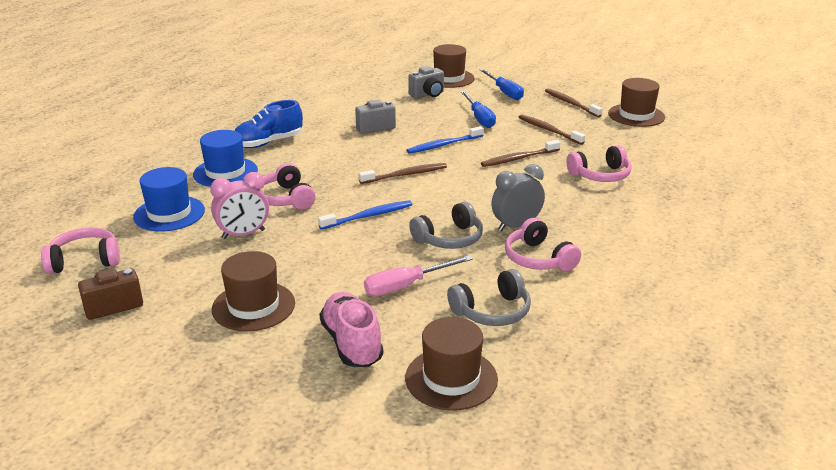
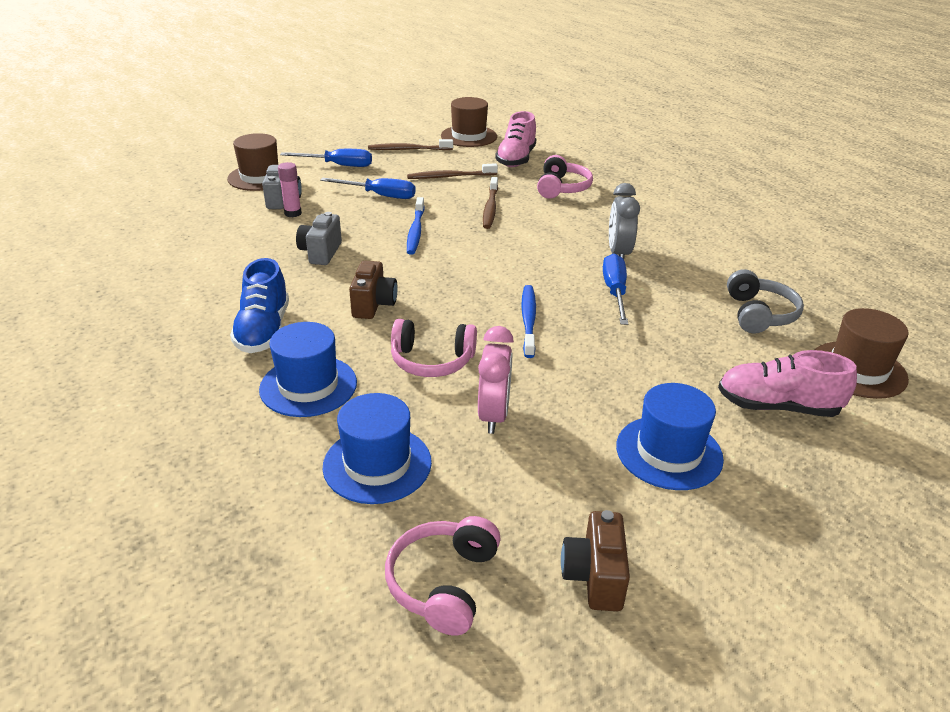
camera: 60 degrees left, 5 degrees up
(253, 306) = (669, 452): brown hat -> blue hat
(330, 162) = (373, 305): none -> brown camera
(406, 175) = (458, 271): brown toothbrush -> none
(406, 286) = (687, 343): pink screwdriver -> none
(414, 103) = (293, 213): none -> pink glue stick
(449, 239) = (615, 292): grey headphones -> blue screwdriver
(538, 259) = (684, 264): pink headphones -> none
(625, 144) = (516, 159): none -> pink shoe

